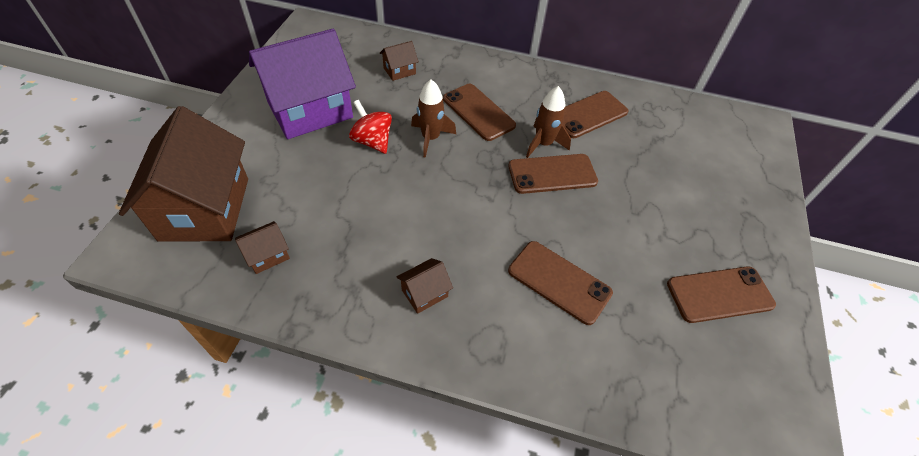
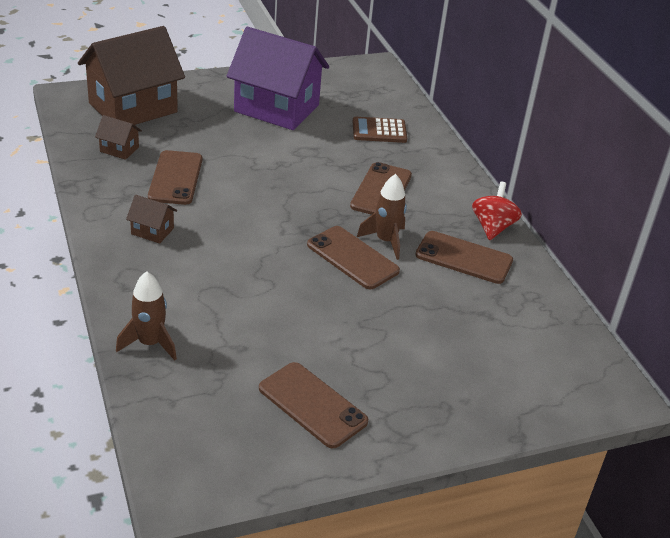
camera: 55 degrees right, 15 degrees down
(372, 141) = (278, 150): red spinning top -> red spinning top (492, 227)
(399, 71) = (379, 131): brown house -> brown calculator
(430, 138) = (316, 177): brown rocket -> brown rocket (150, 343)
(559, 282) = (230, 298): brown phone -> brown phone (175, 178)

